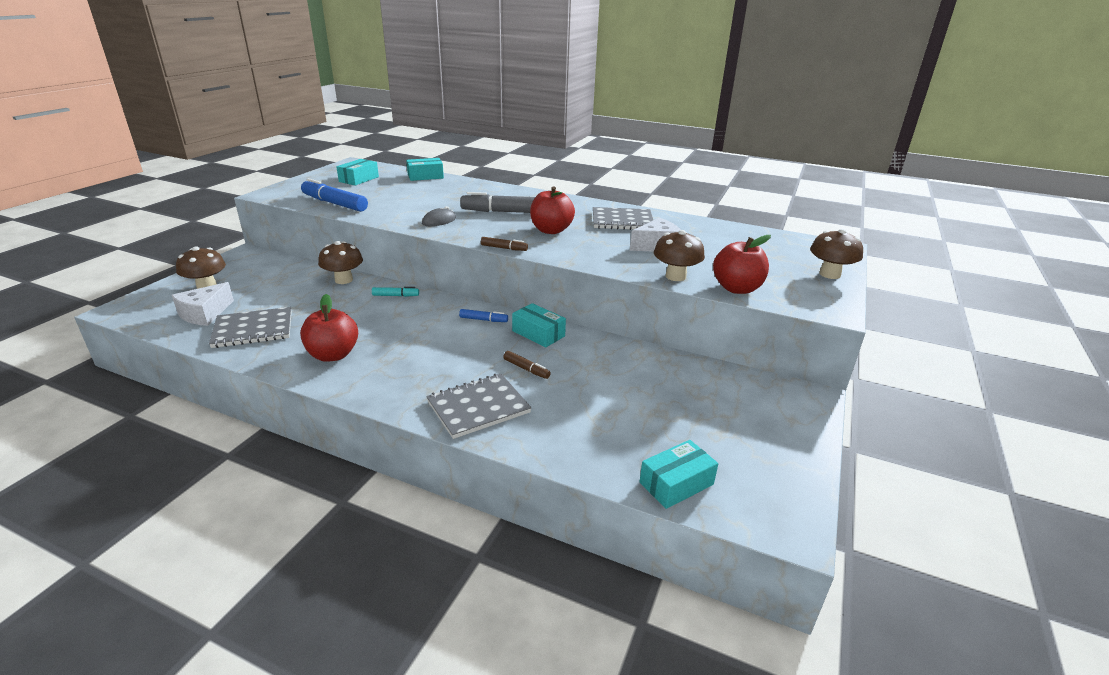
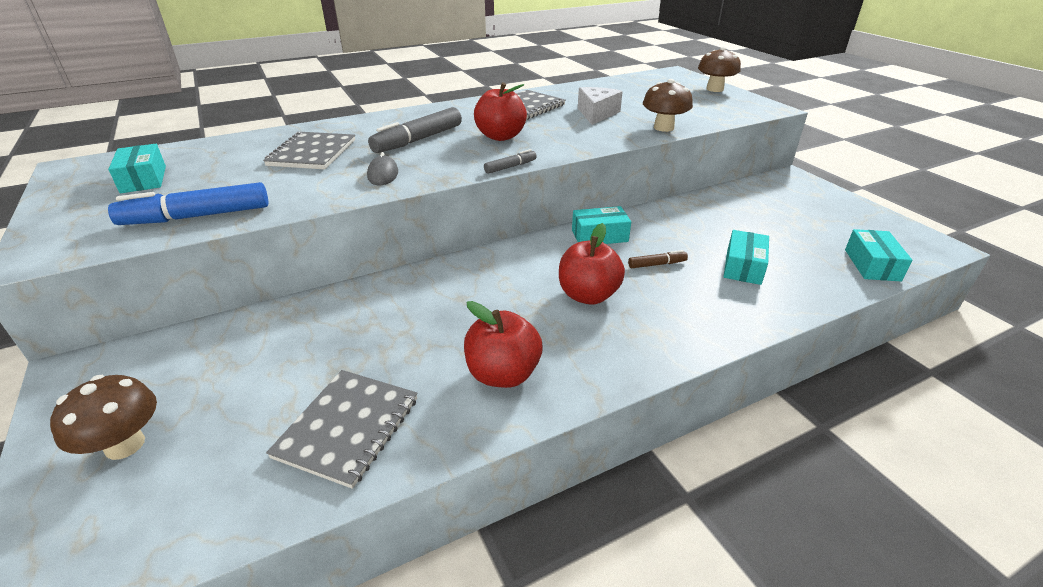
camera: 50 degrees left, 5 degrees up
(205, 314) = (223, 470): white cheese -> none
(344, 280) = (316, 308): brown mushroom -> none
(396, 296) = (414, 285): turquoise marker -> none
(425, 176) = (229, 143): turquoise box -> turquoise box (743, 267)
(478, 407) = (702, 313): grey notebook -> grey notebook (312, 153)
(483, 320) = (539, 253): blue marker -> none
(504, 248) = (510, 167): brown marker -> grey marker
(737, 288) = (707, 118): red apple -> red apple (588, 295)

